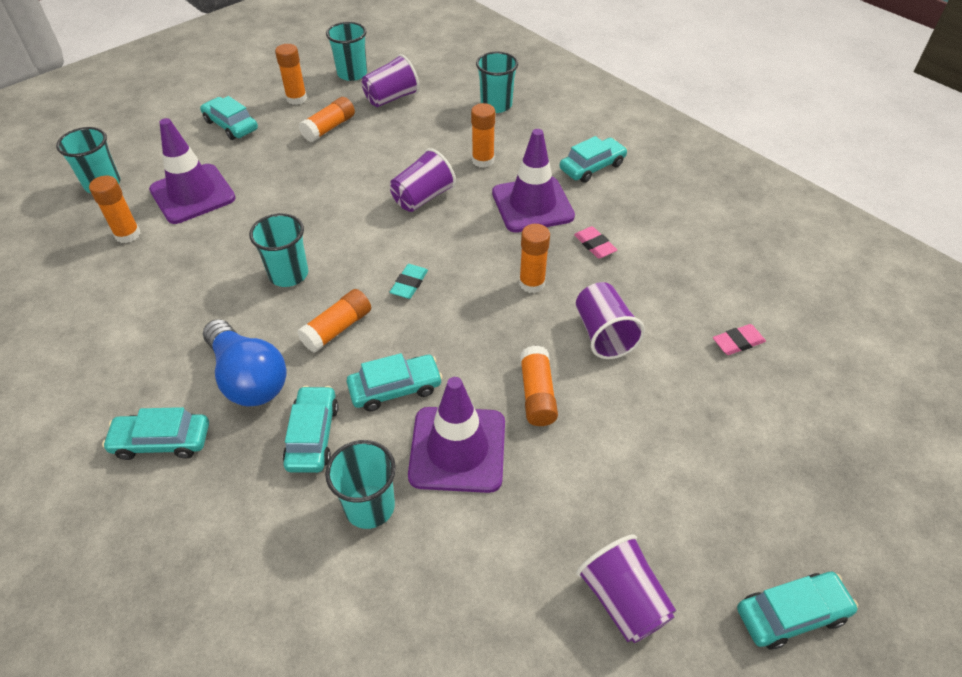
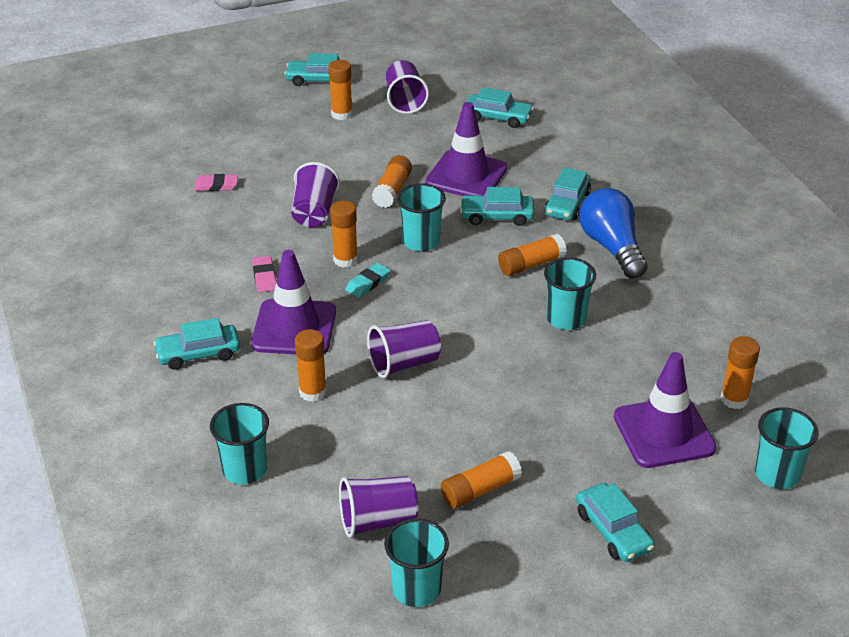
camera: 160 degrees left, 10 degrees down
(162, 441) = (680, 224): turquoise car -> turquoise car (498, 117)
(296, 99) = (513, 558): orange glue stick -> orange glue stick (341, 114)
(369, 506) = (537, 163): turquoise cup -> turquoise cup (421, 242)
(409, 284) = (455, 284): turquoise eraser -> turquoise eraser (368, 283)

